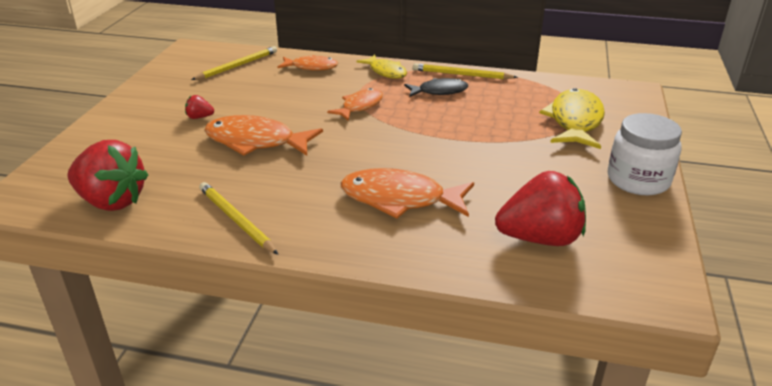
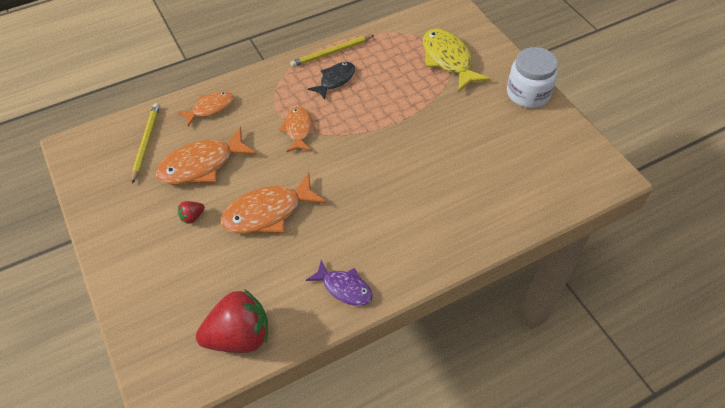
camera: 40 degrees left, 20 degrees up
(236, 220) = (344, 288): yellow pencil -> purple fish
(386, 72) = (274, 80): yellow fish -> none
(400, 199) = (420, 199): orange fish -> orange fish (202, 165)
(540, 238) = (523, 176): red strawberry -> none

